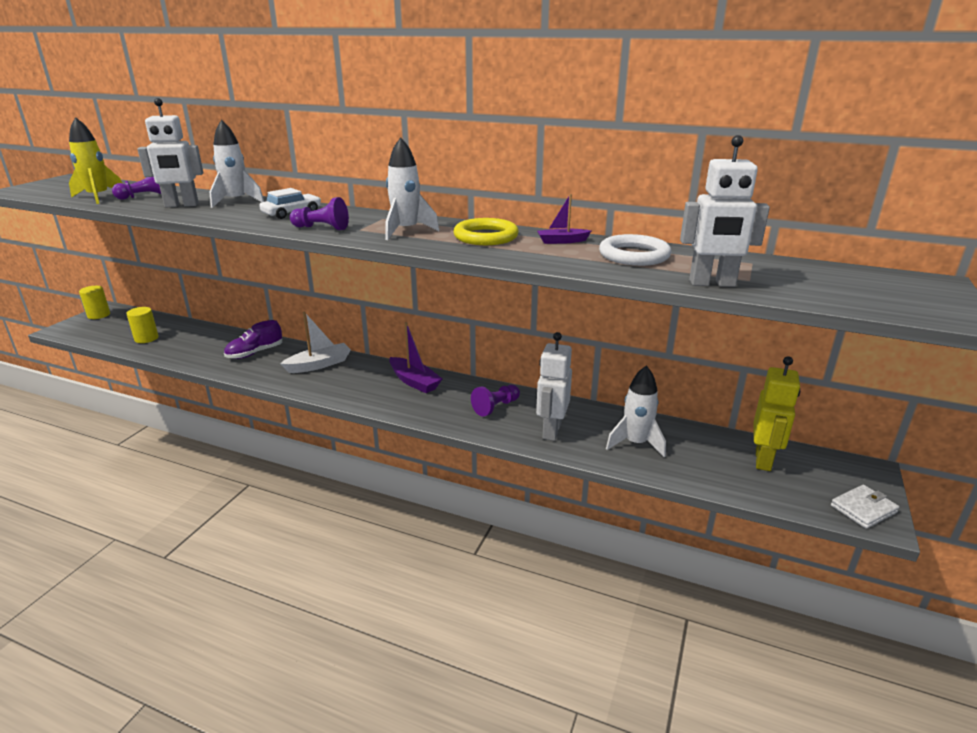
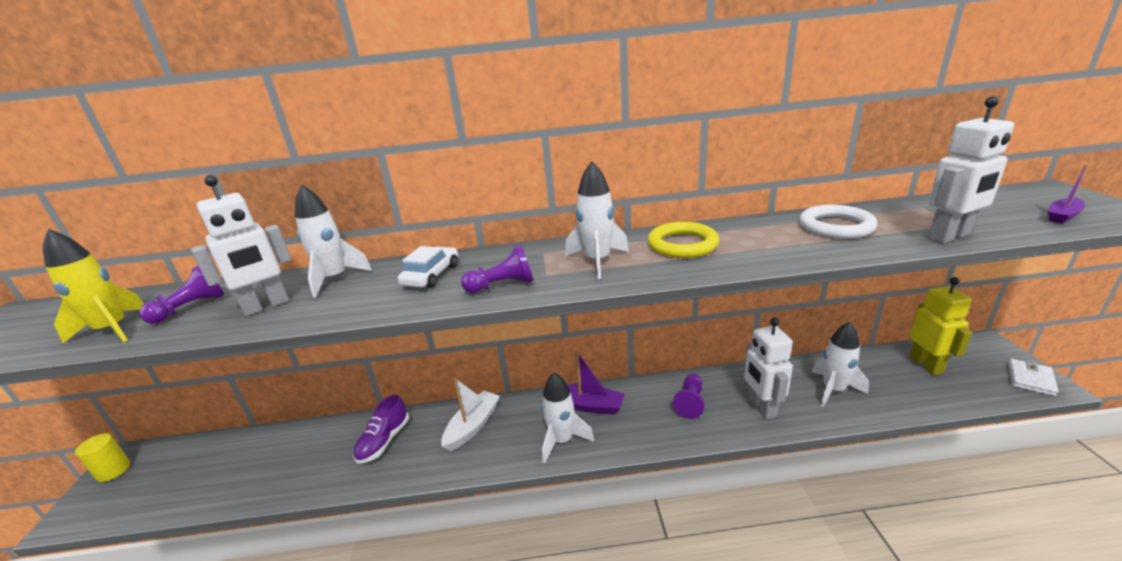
camera: 25 degrees left, 0 degrees up
(146, 338) = (219, 478): yellow cylinder -> none
(369, 394) = (562, 440): none -> white rocket
(562, 241) = (753, 229): purple boat -> purple boat (1062, 216)

